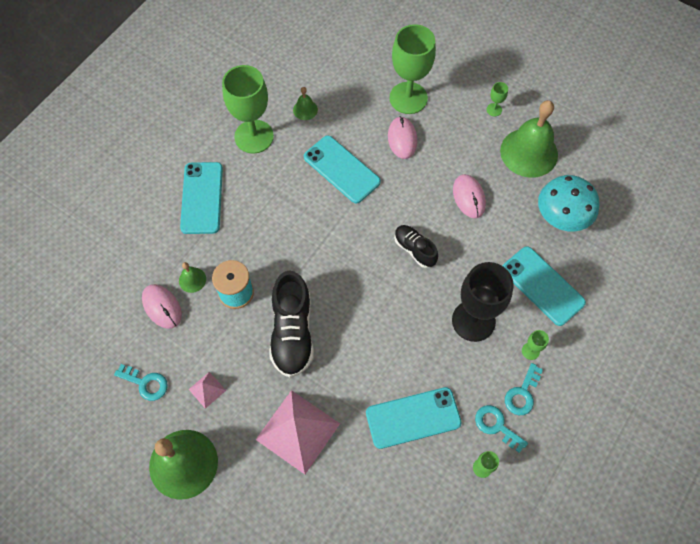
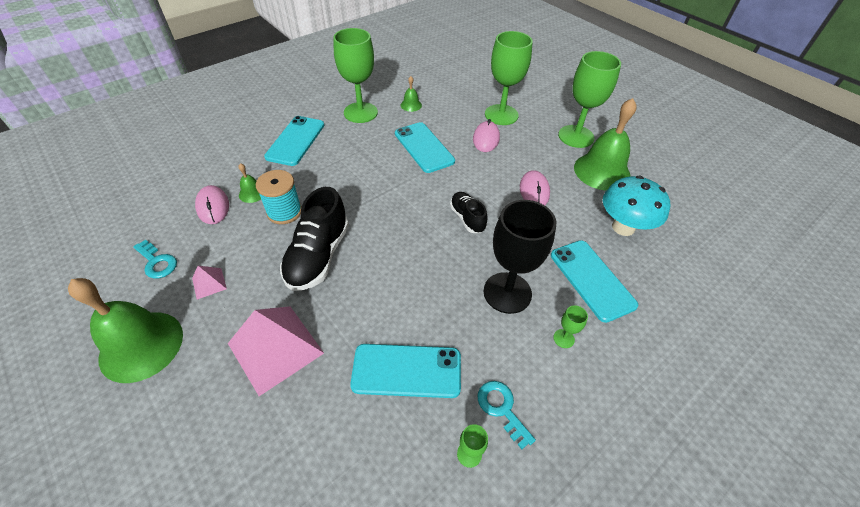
camera: 15 degrees right, 15 degrees down
(494, 110) = (576, 136): green goblet -> green goblet, size x2.46
(522, 394) = (543, 381): turquoise key -> none

